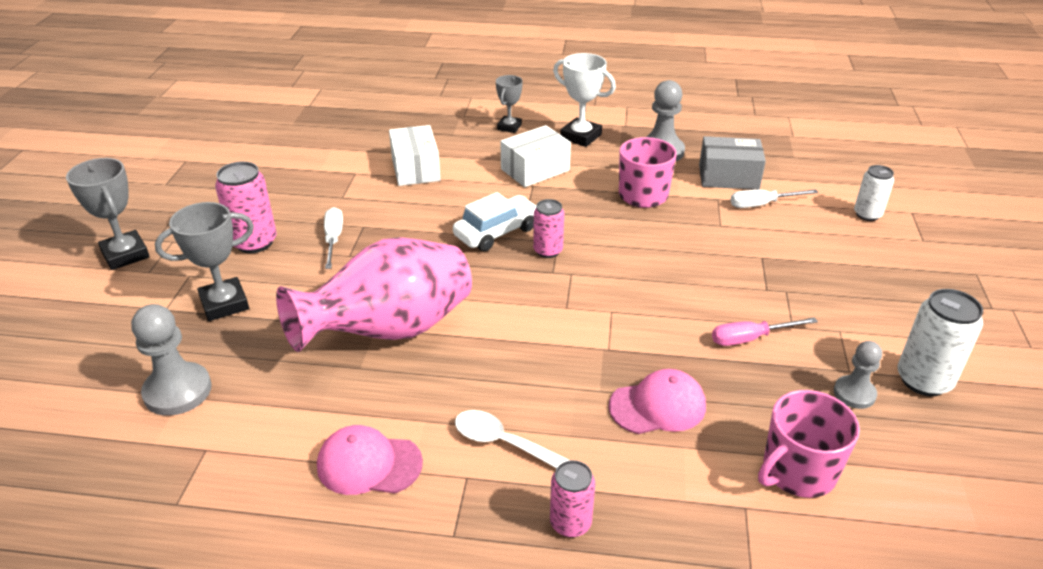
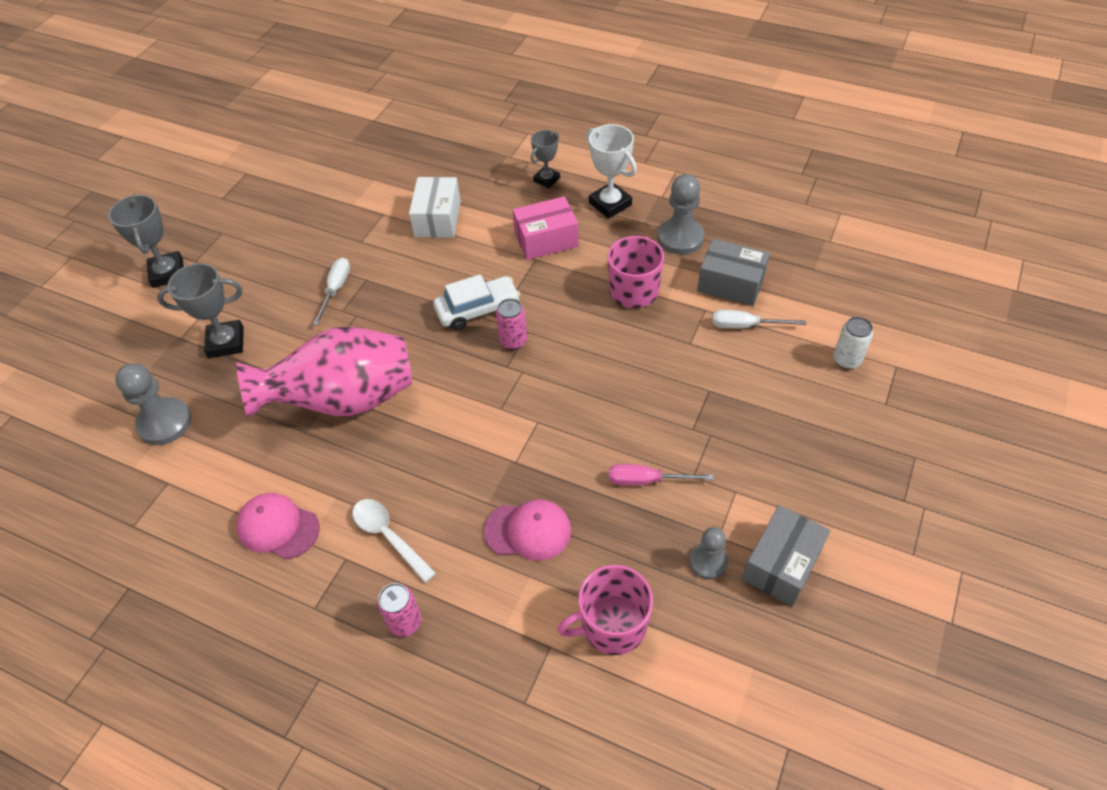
camera: 20 degrees right, 15 degrees up
(254, 242) = (271, 280): pink can -> none
(535, 170) = (546, 240): white box -> pink box
(923, 380) = (782, 564): white can -> grey box

